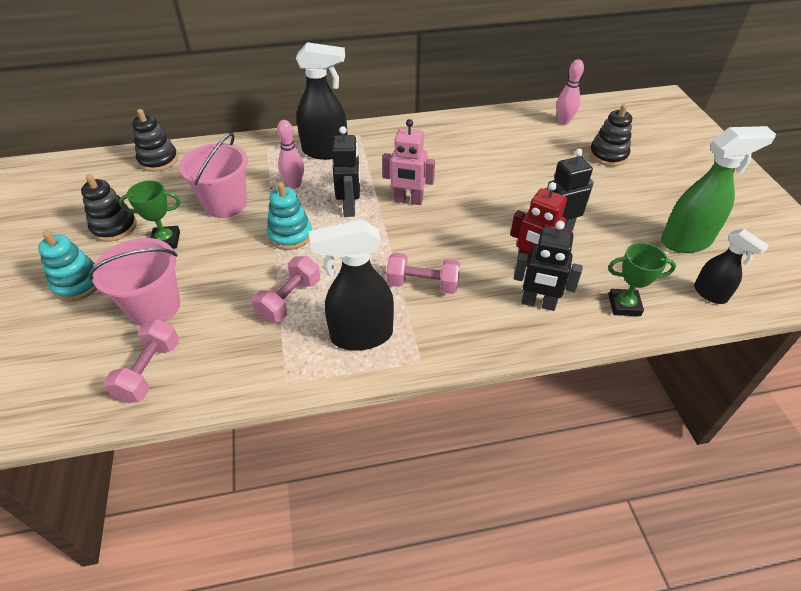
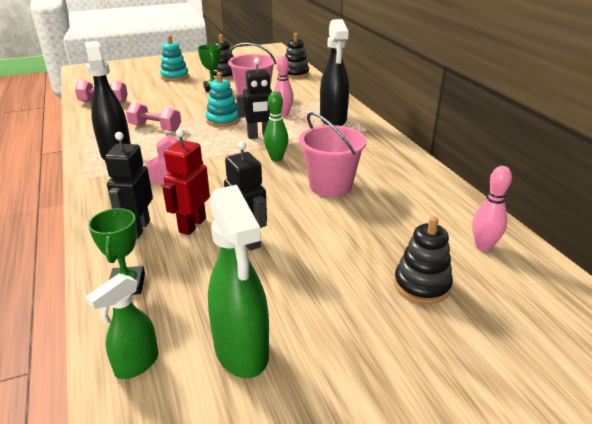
camera: 80 degrees right, 15 degrees down
(154, 307) = (154, 95): pink bucket -> pink bucket (330, 185)
(408, 200) = (276, 158): pink robot -> green bowling pin
(710, 294) = (136, 364): black spray bottle -> green spray bottle

